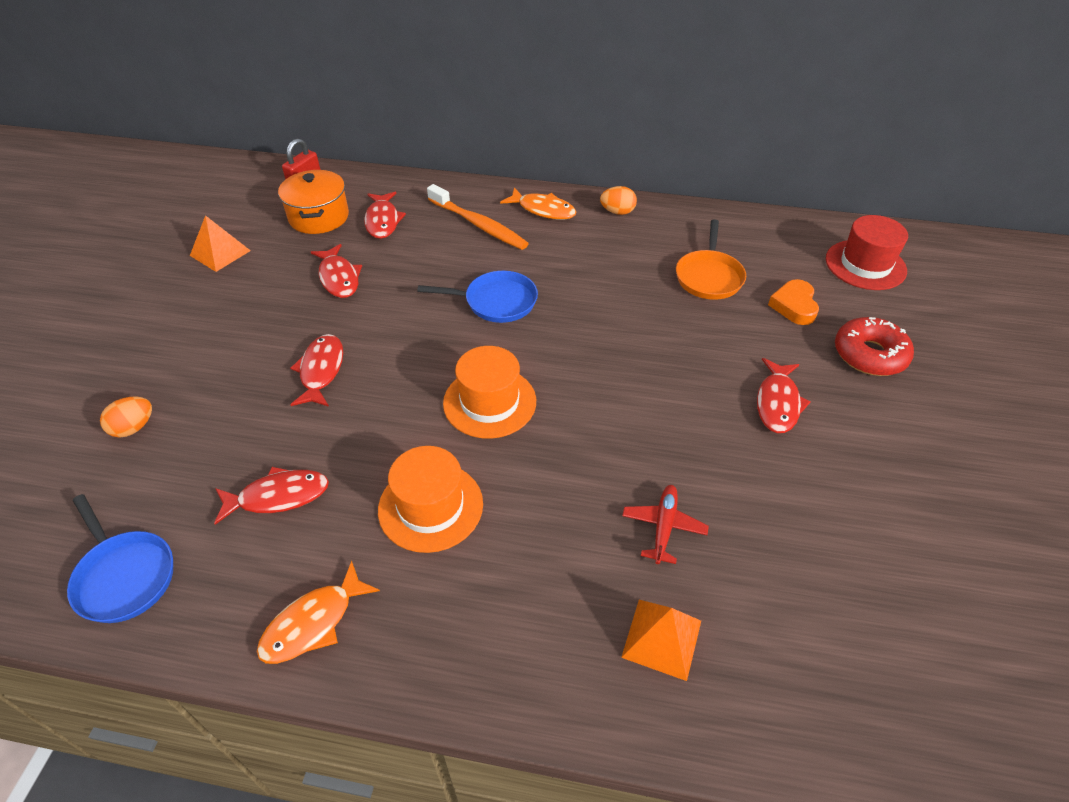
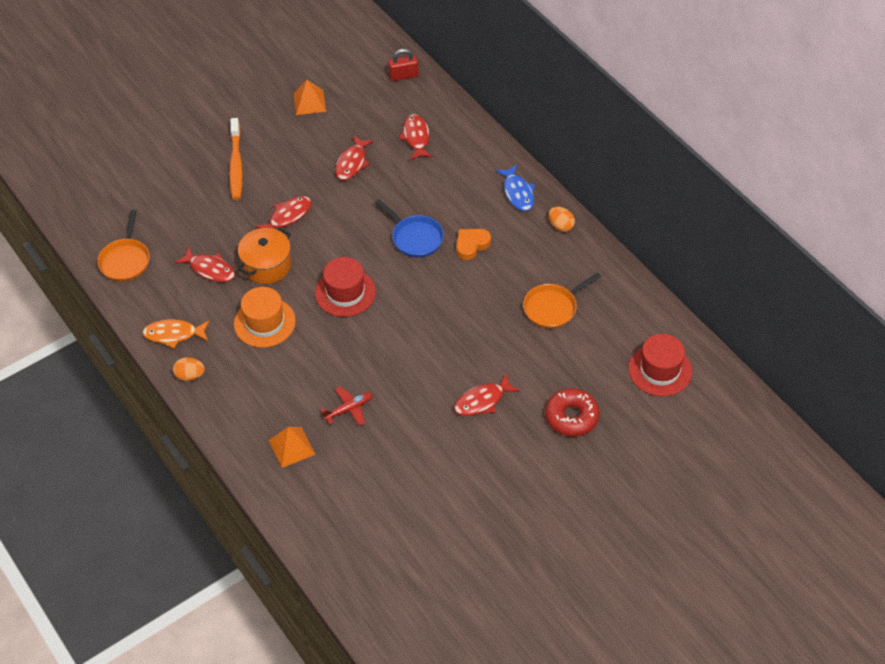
camera: 45 degrees right, 5 degrees up
(124, 576) = (125, 260): blue pan -> orange pan
(133, 428) = (183, 189): orange egg -> orange egg (190, 376)
(319, 217) = (384, 110): orange pot -> orange pot (267, 265)
(383, 221) = (416, 137): red fish -> red fish turned 135 degrees clockwise
(479, 225) = (467, 178): orange toothbrush -> orange toothbrush (236, 164)
(489, 402) = (345, 292): orange hat -> red hat
(543, 210) = (517, 193): orange fish -> blue fish
(794, 306) = (574, 361): orange heart -> orange heart (471, 245)

